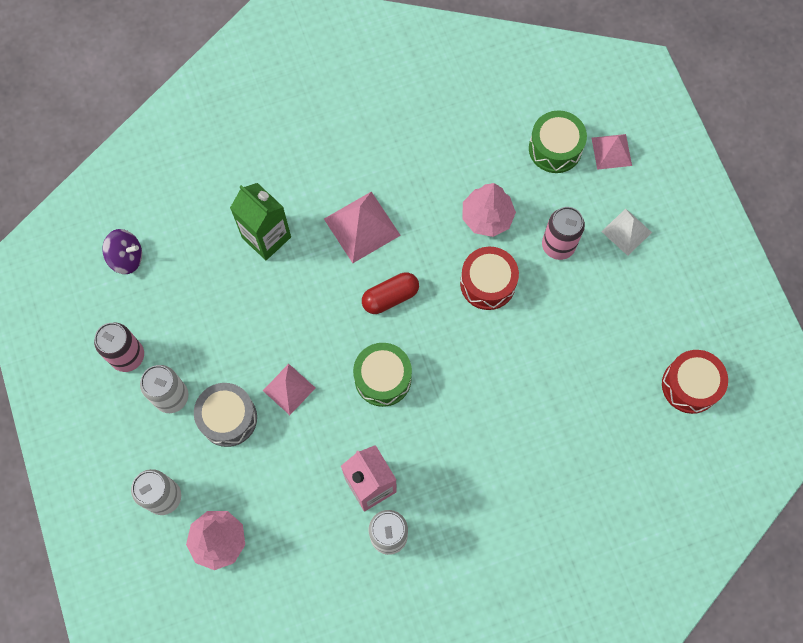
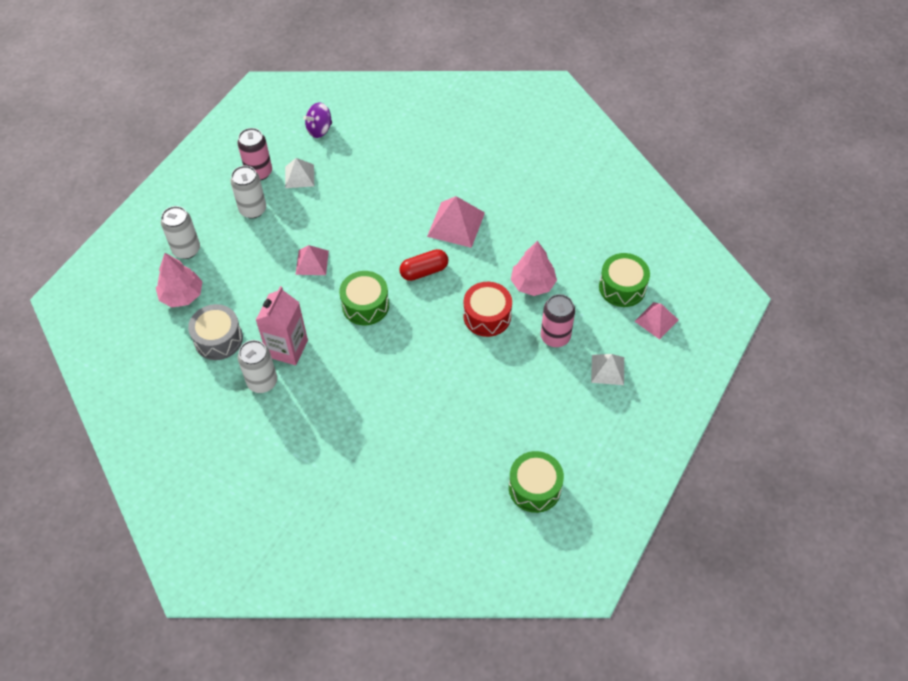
camera: 50 degrees right, 15 degrees down
(126, 258) = (319, 129): purple spinning top -> purple spinning top turned 90 degrees clockwise
(169, 321) = (299, 176): none -> white pyramid
(228, 418) = (265, 246): grey drum -> grey drum (218, 339)
(266, 237) = (399, 183): green carton -> none
(390, 297) = (424, 271): red capsule -> red capsule turned 45 degrees counterclockwise
(690, 385) = (534, 488): red drum -> green drum

